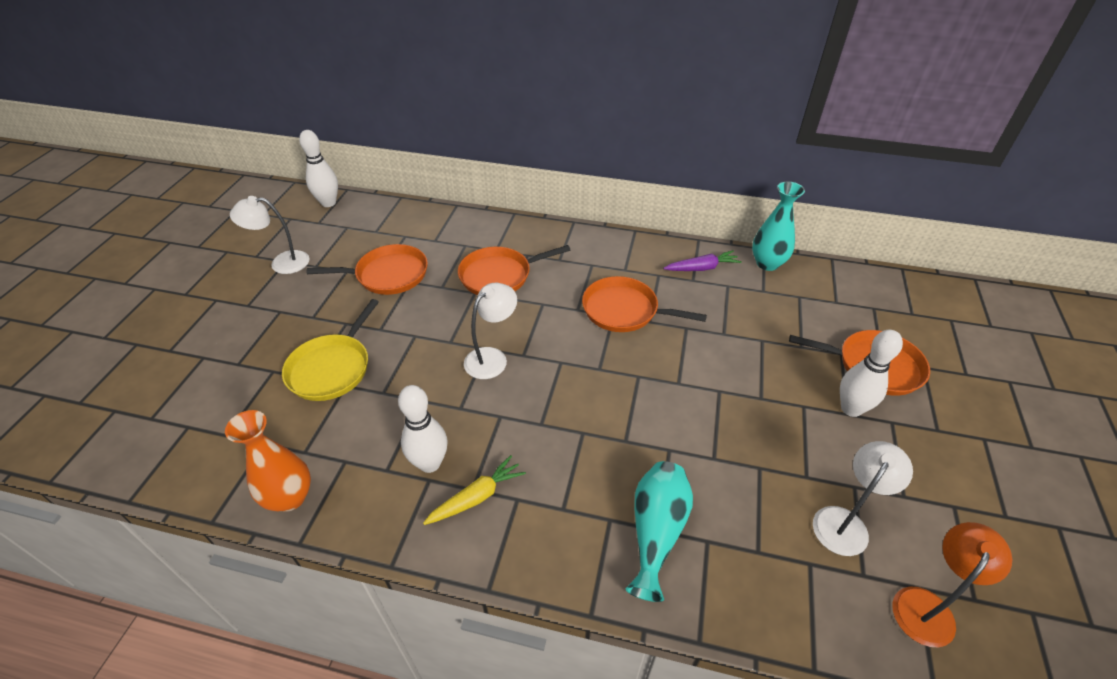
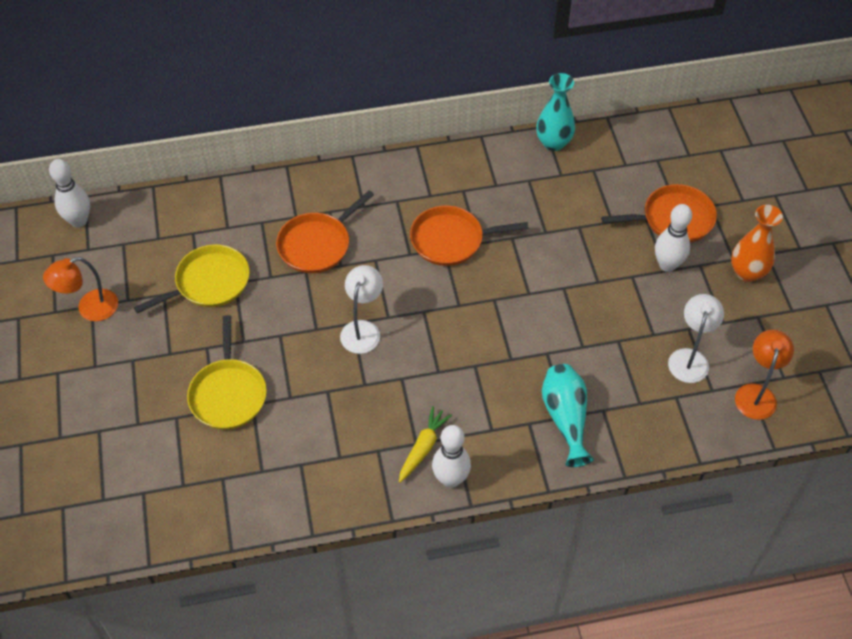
camera: 25 degrees left, 10 degrees up
(282, 263) = (90, 309): white lamp -> orange lamp
(290, 497) = (279, 508): orange vase -> orange vase (747, 272)
(388, 275) = (209, 282): orange pan -> yellow pan
(430, 463) = (370, 438): white bowling pin -> white bowling pin (450, 479)
(702, 268) = (498, 169): purple carrot -> none

